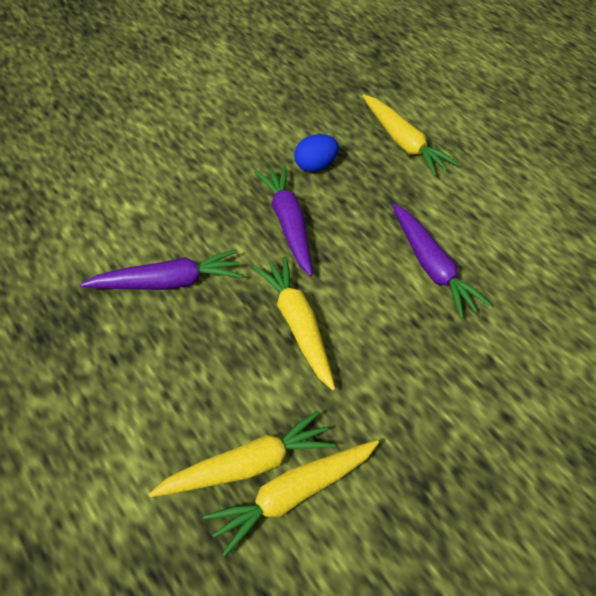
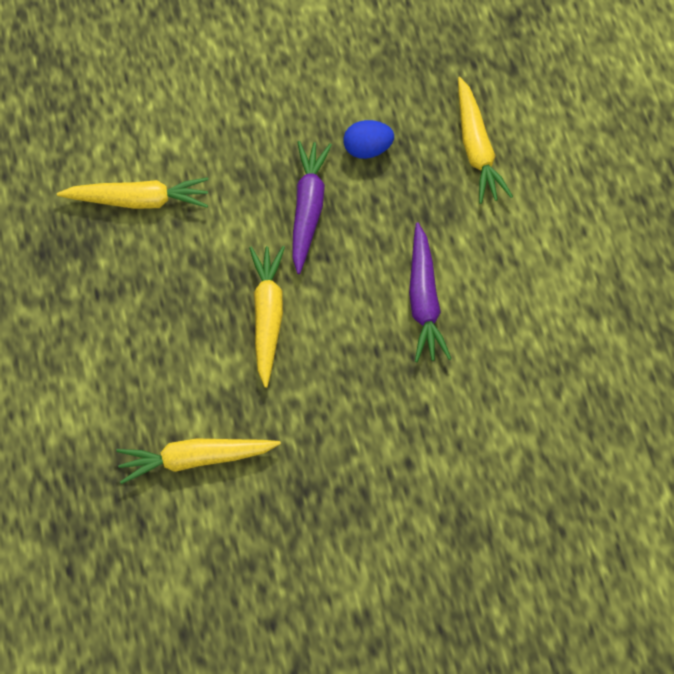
camera: 25 degrees right, 10 degrees up
(167, 282) = (169, 235): purple carrot -> none
(247, 465) = (169, 424): yellow carrot -> yellow carrot (138, 200)

